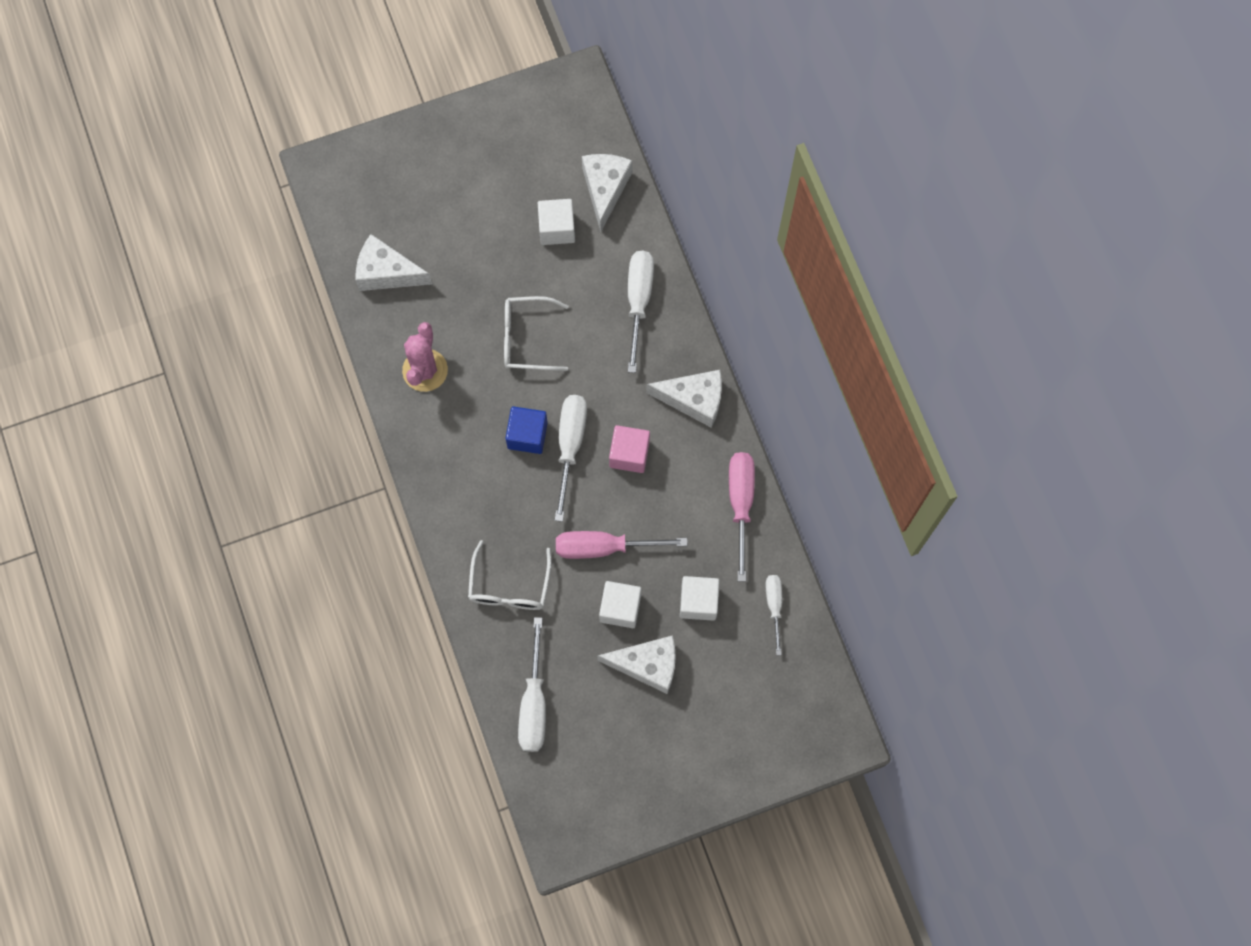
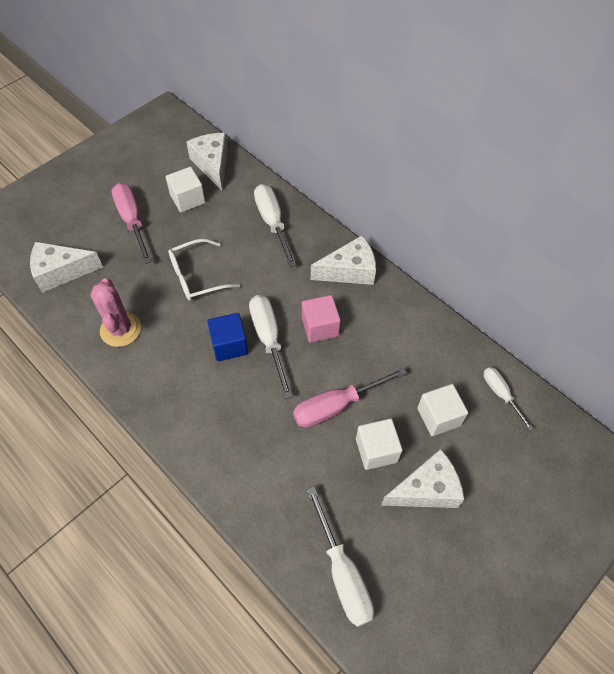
camera: 25 degrees left, 15 degrees down
(509, 586) = (269, 473): white glasses -> none
(740, 503) = (427, 328): pink screwdriver -> pink screwdriver (132, 221)

